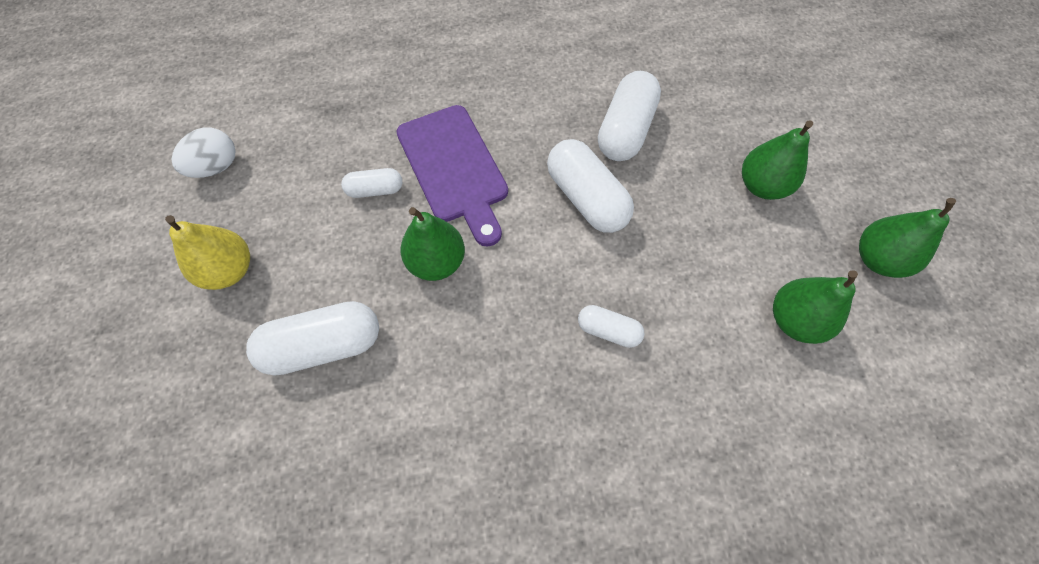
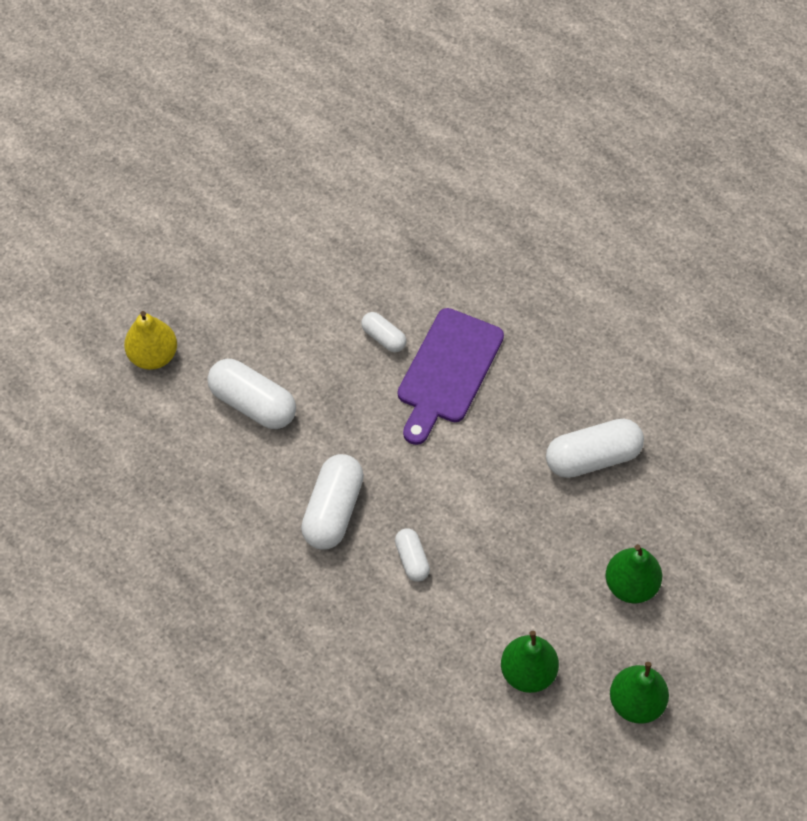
camera: 50 degrees right, 5 degrees down
(216, 167) = (310, 229): white egg -> none
(229, 270) = (250, 307): yellow pear -> yellow pear (153, 356)
(436, 262) = (366, 419): green pear -> none
(586, 198) = (504, 474): white capsule -> white capsule (333, 510)

